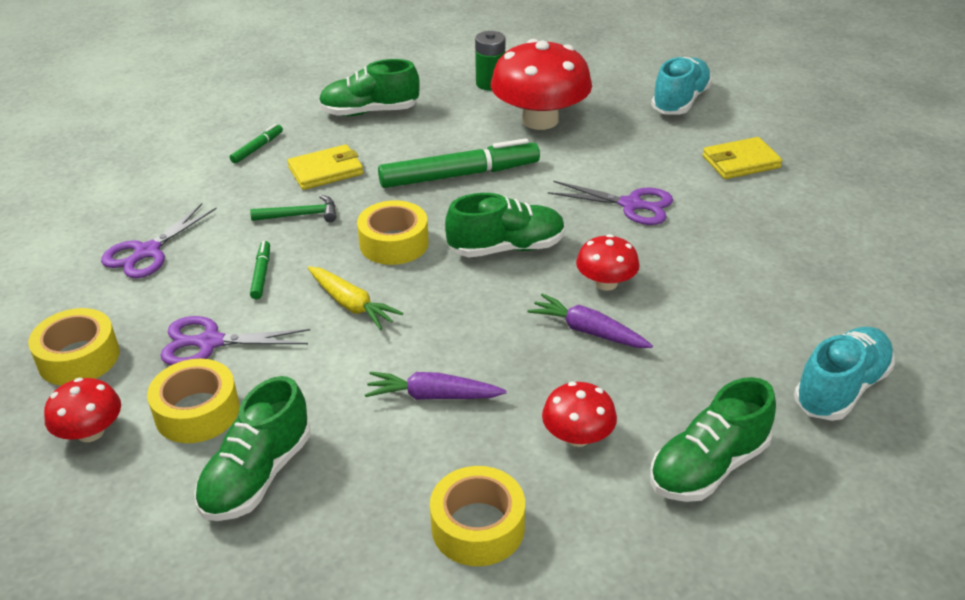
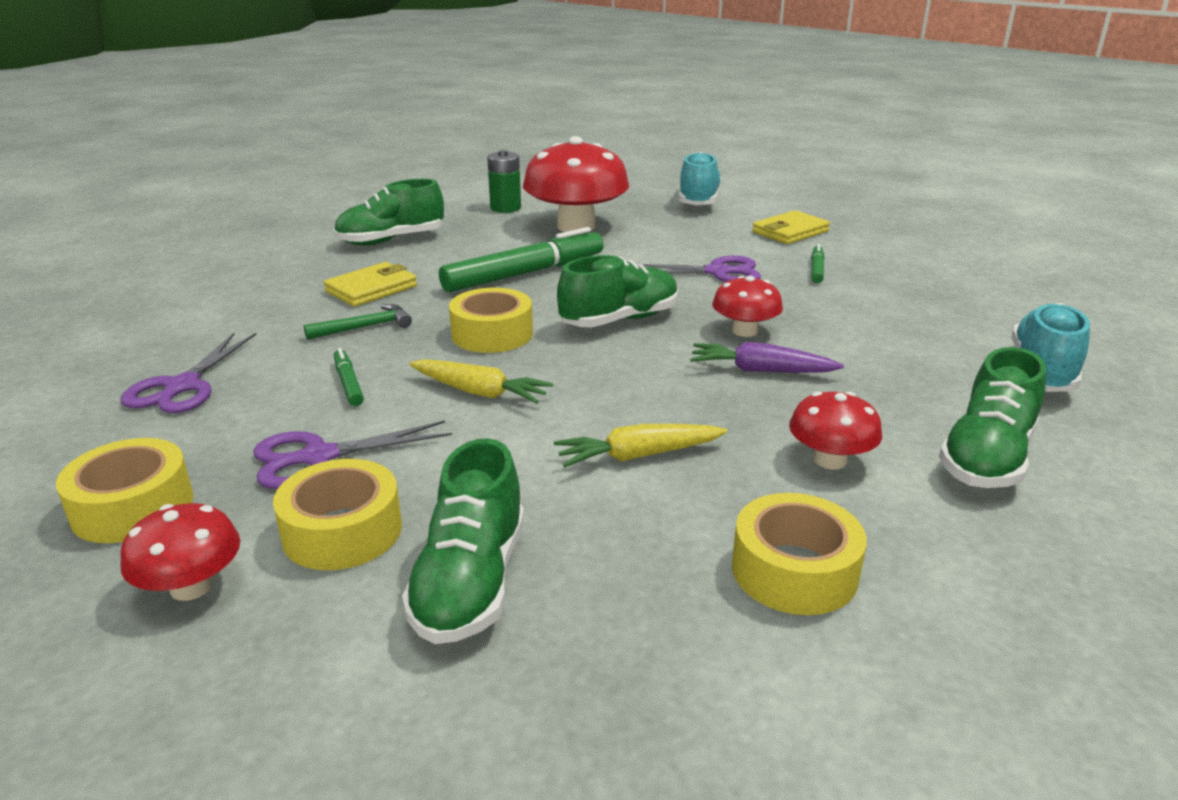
camera: 20 degrees left, 10 degrees down
(257, 148) = (277, 281): green marker -> green marker (816, 269)
(433, 396) = (638, 456): purple carrot -> yellow carrot

